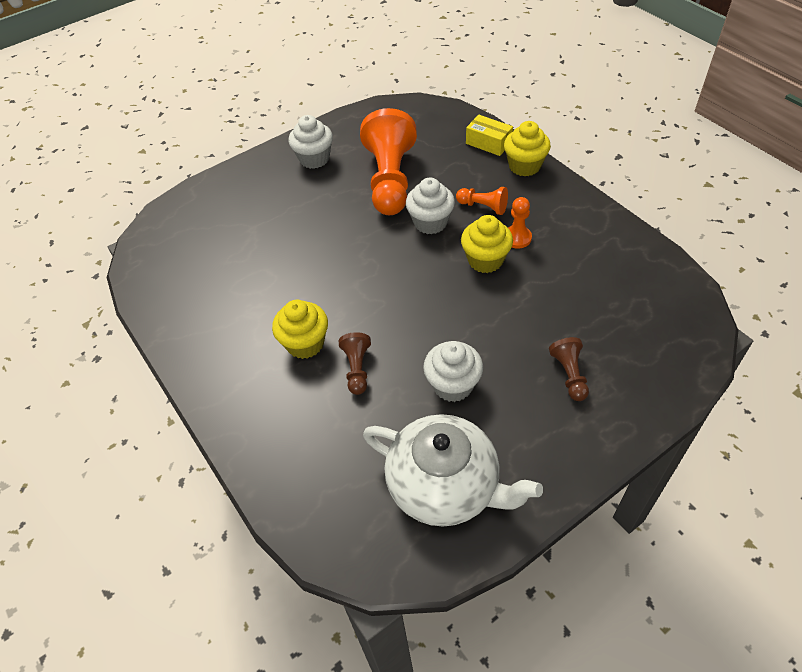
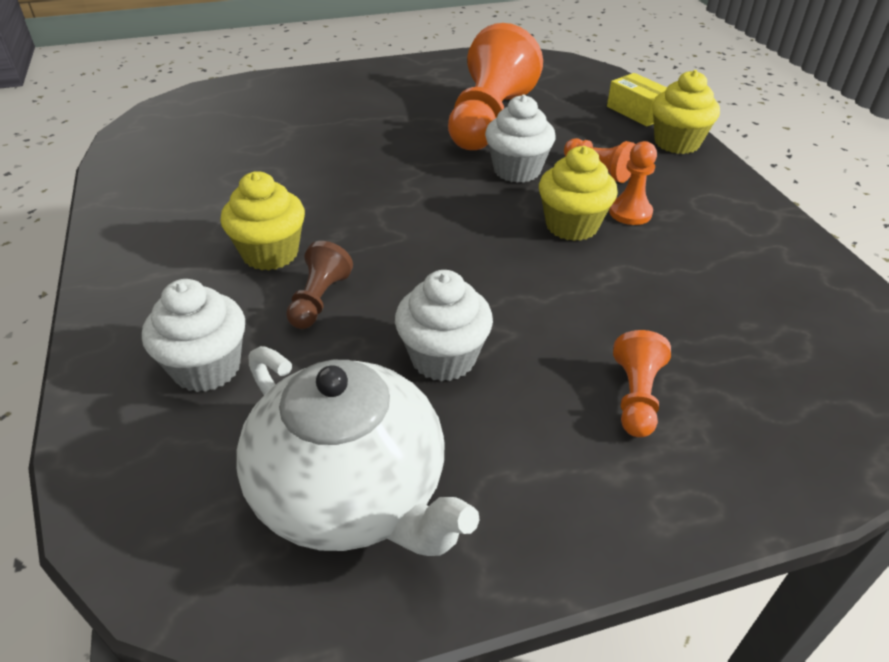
camera: 15 degrees right, 10 degrees down
(314, 159) = (408, 83): white cupcake -> white cupcake (207, 368)
(569, 374) = (636, 397): brown pawn -> orange pawn

